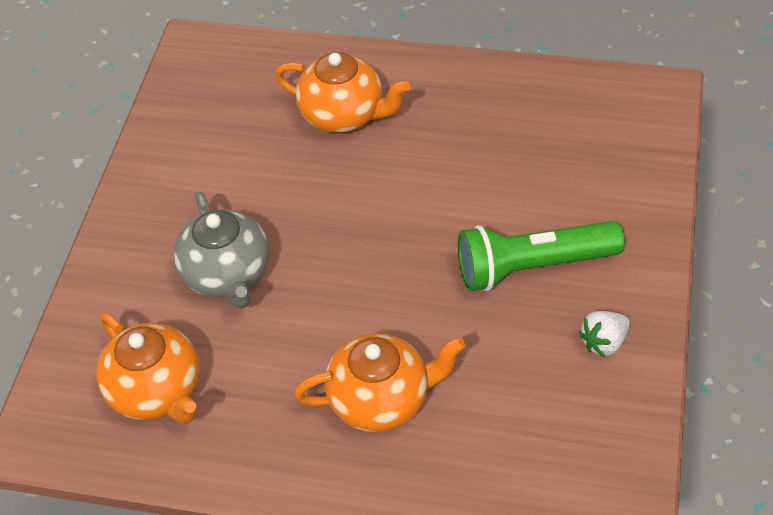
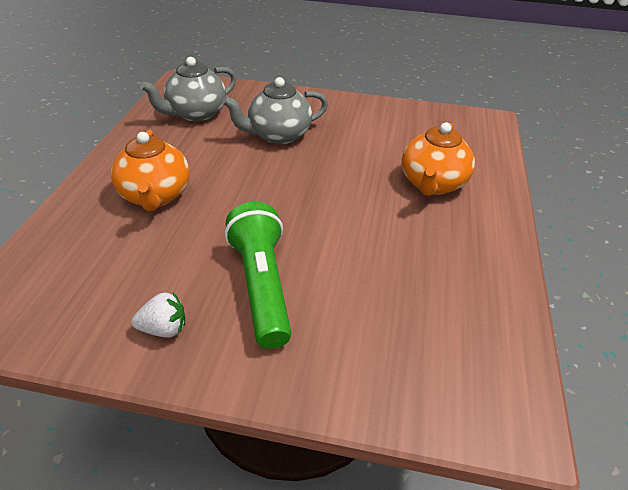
camera: 85 degrees right, 10 degrees down
(157, 391) = (196, 114): orange teapot -> grey teapot
(604, 342) = (164, 329): white strawberry -> white strawberry turned 120 degrees clockwise

